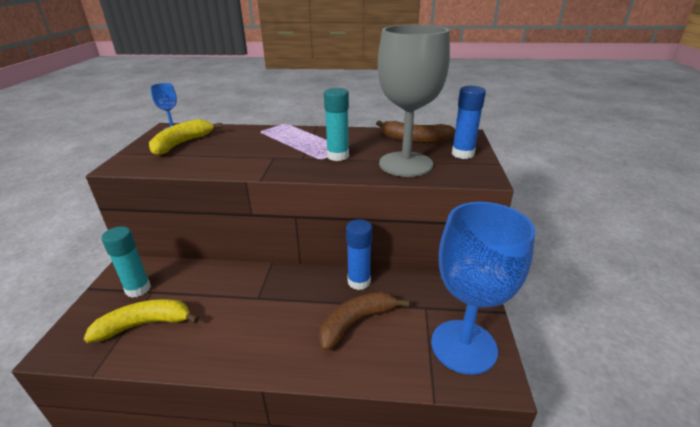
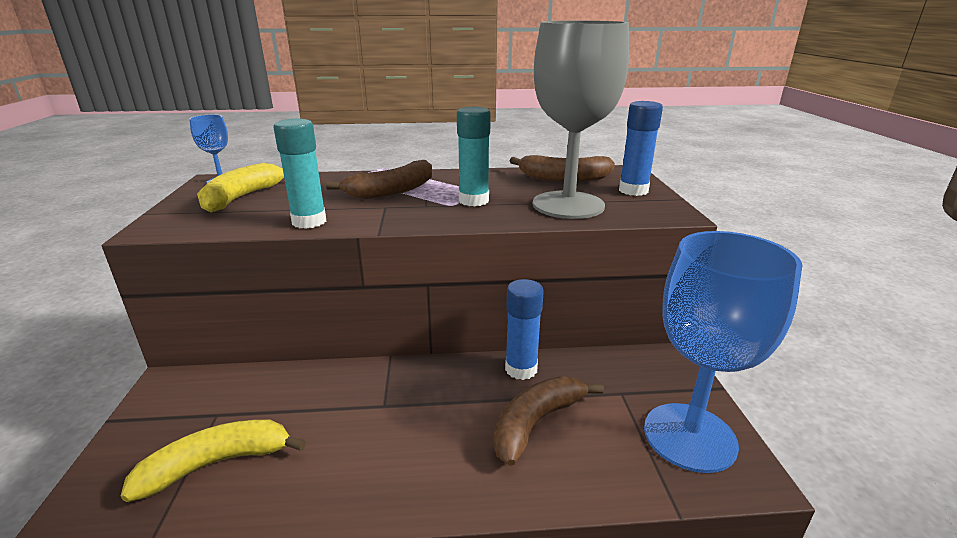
camera: 10 degrees left, 5 degrees down
(138, 289) = (193, 413): turquoise glue stick -> turquoise glue stick (309, 222)
(283, 144) = (392, 191): none -> brown banana

